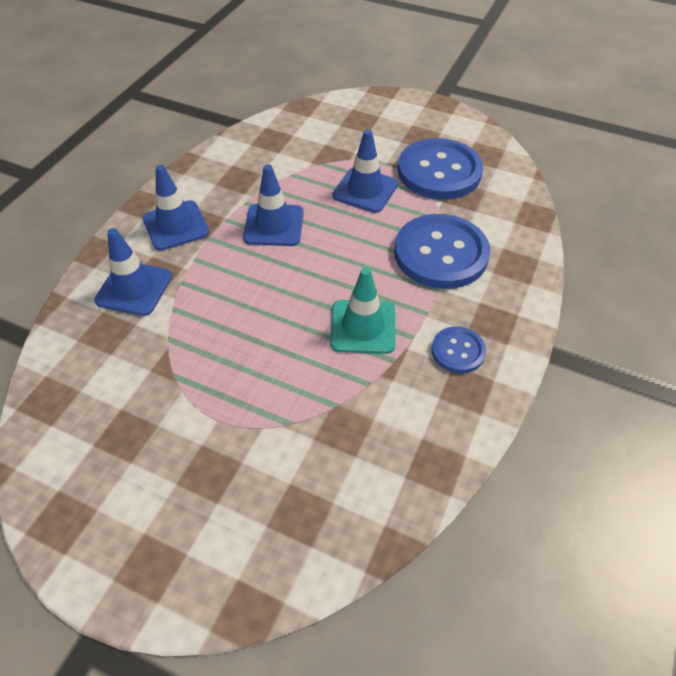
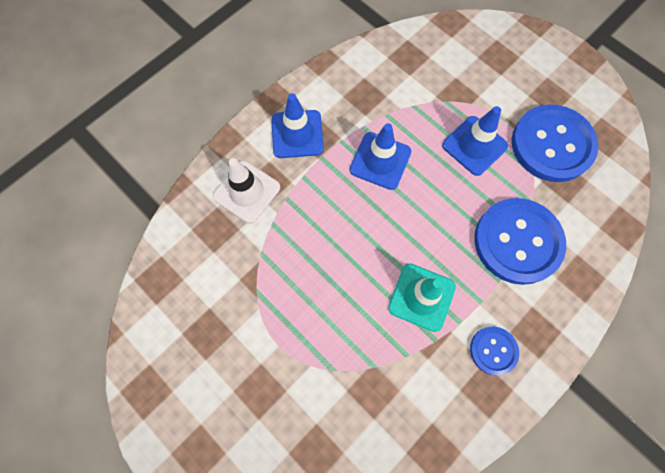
camera: 20 degrees right, 20 degrees up
(134, 288) = (247, 192): blue traffic cone -> white traffic cone

